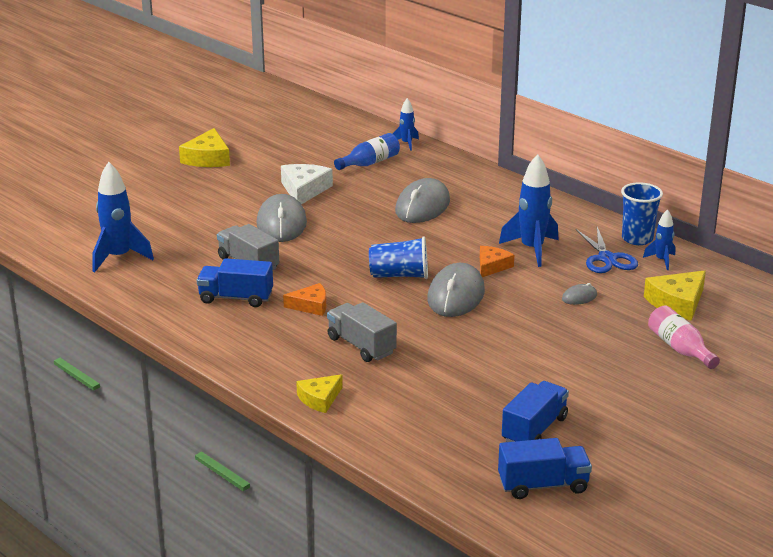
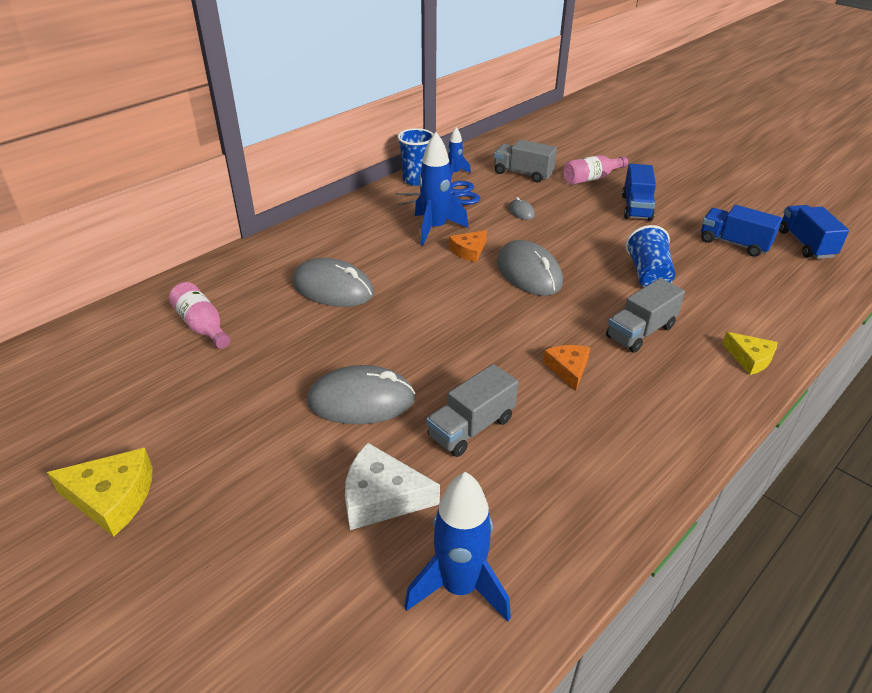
camera: 90 degrees left, 10 degrees up
(236, 298) = (562, 434): blue truck -> blue truck (636, 207)
(304, 190) = (265, 382): white cheese -> white cheese (382, 497)
(370, 163) = (202, 326): blue bottle -> pink bottle
(399, 275) = (492, 306): blue cup -> blue cup (648, 274)
(406, 143) = (157, 296): blue rocket -> none
(456, 295) = (529, 273): grey mouse -> grey mouse turned 45 degrees clockwise
(492, 266) = (469, 251): orange cheese -> orange cheese turned 75 degrees counterclockwise
(677, 303) = (523, 173): yellow cheese -> grey truck

